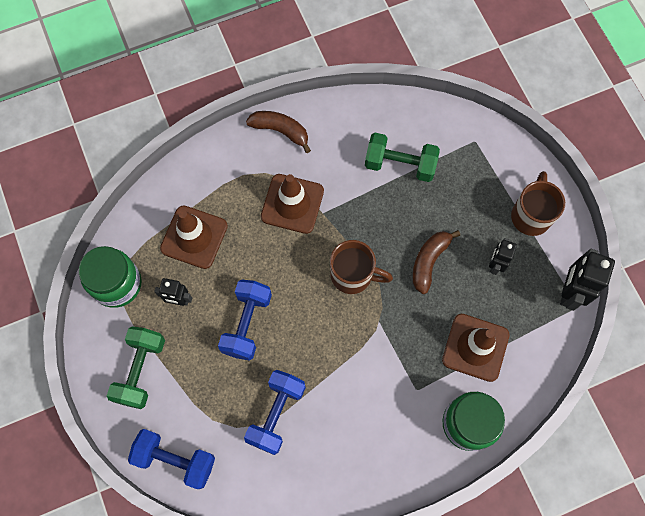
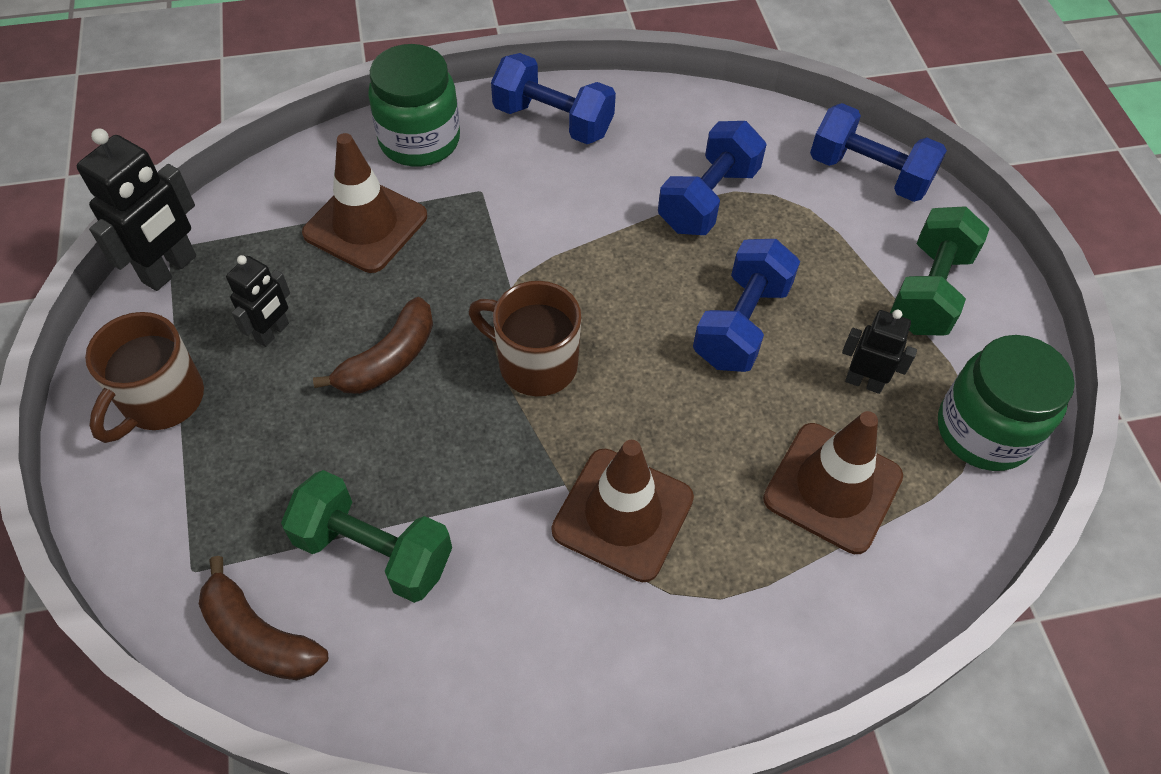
camera: 170 degrees left, 15 degrees down
(280, 131) = (619, 687): brown banana -> brown banana (259, 636)
(388, 462) = (553, 121): none -> blue dumbbell

